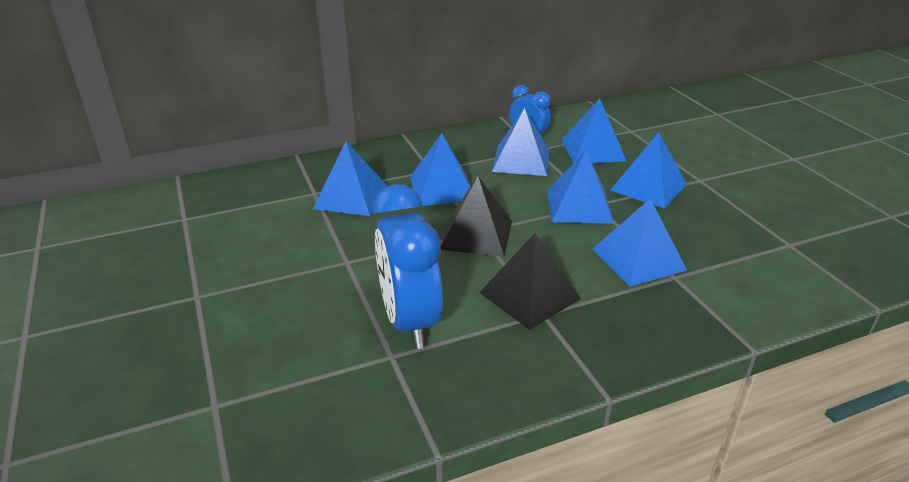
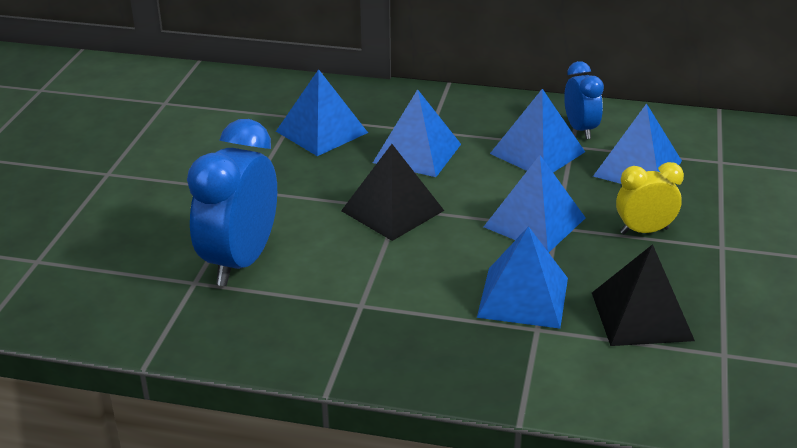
camera: 35 degrees right, 0 degrees up
(529, 295) = (369, 284): black pyramid -> black pyramid (641, 316)
(648, 187) = (644, 231): blue pyramid -> yellow clock

